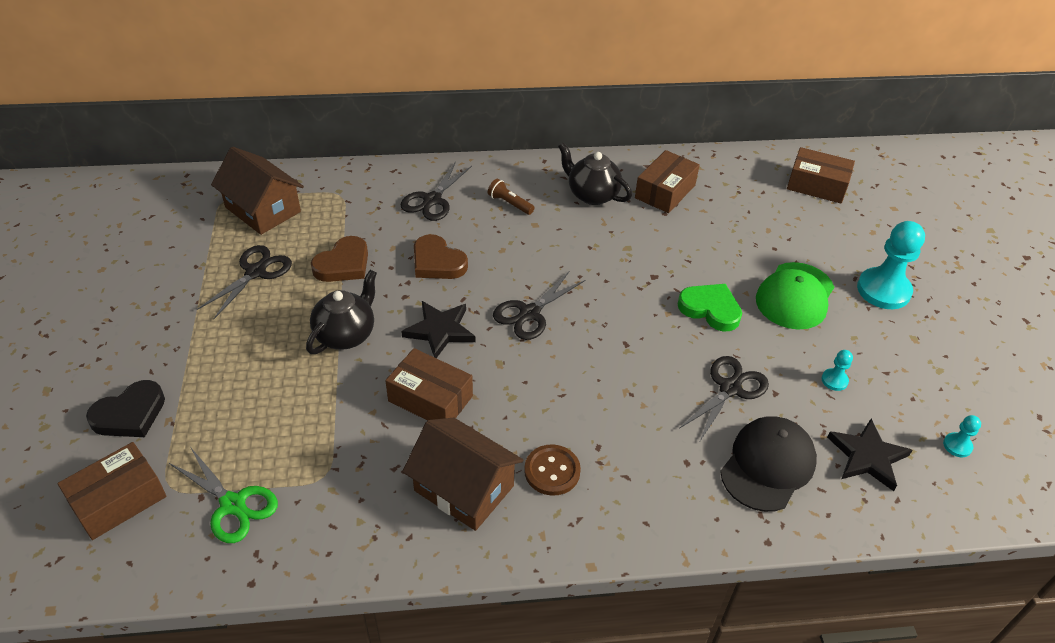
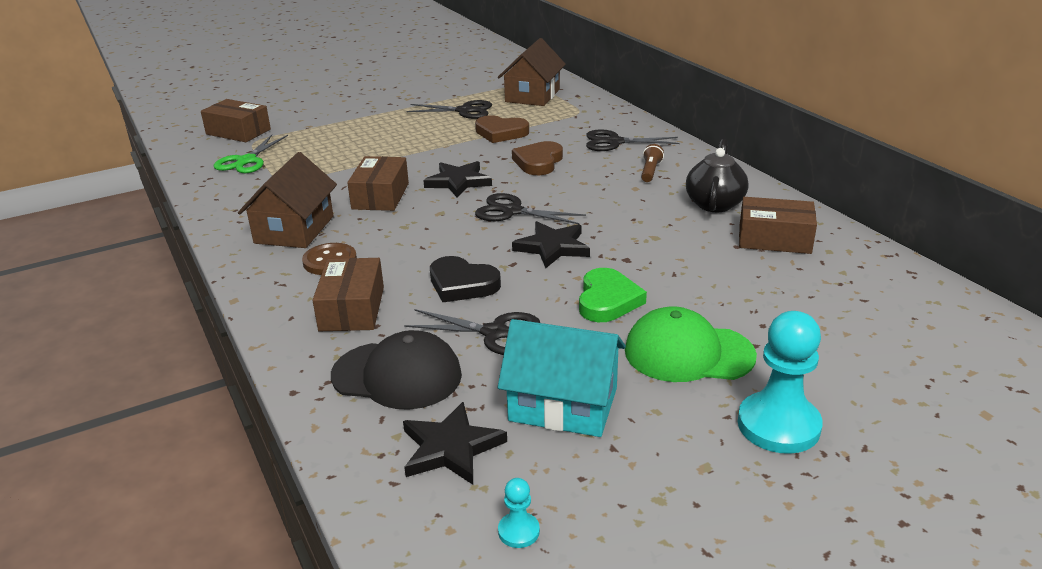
camera: 70 degrees right, 15 degrees down
(130, 414) = (308, 115): black heart -> black heart (462, 284)
(346, 334) = (426, 152): black teapot -> none
(612, 310) = (552, 247): none -> black star
(817, 185) = (938, 337): brown box -> brown box (352, 309)
(834, 380) = (563, 404): turquoise pawn -> turquoise house

